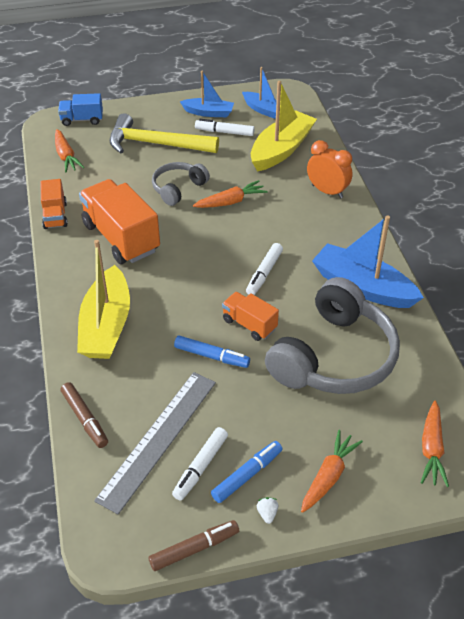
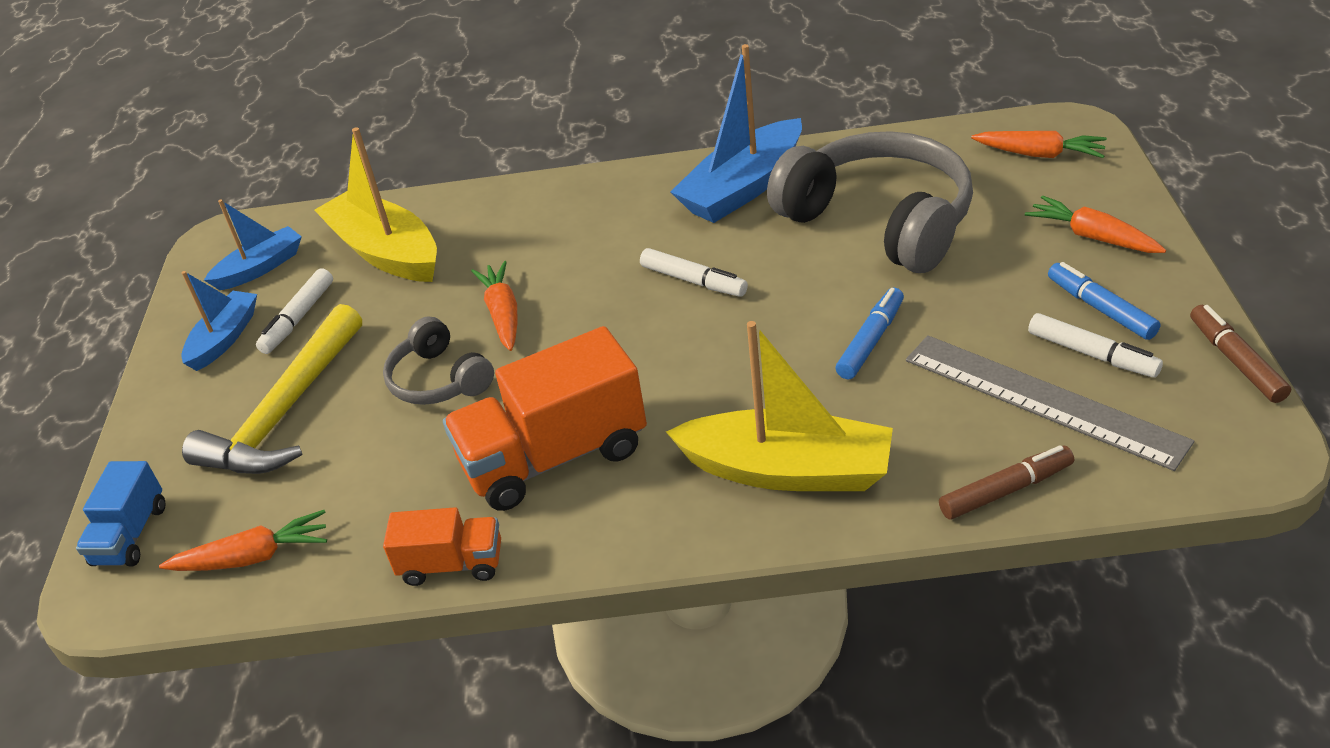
camera: 75 degrees left, 5 degrees down
(249, 324) = (805, 299): orange truck -> none
(267, 513) = (1163, 292): white strawberry -> none
(327, 191) = (517, 209): orange clock -> none

